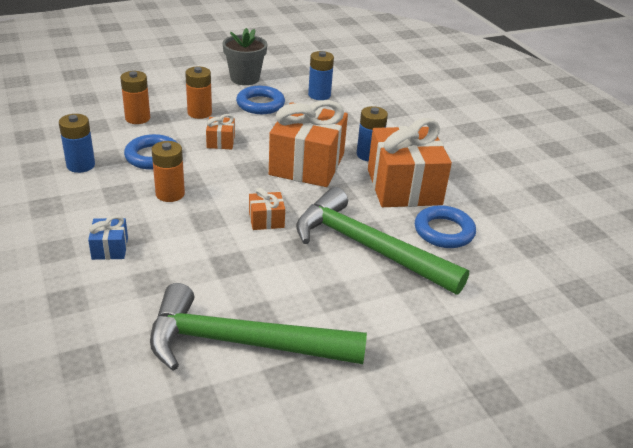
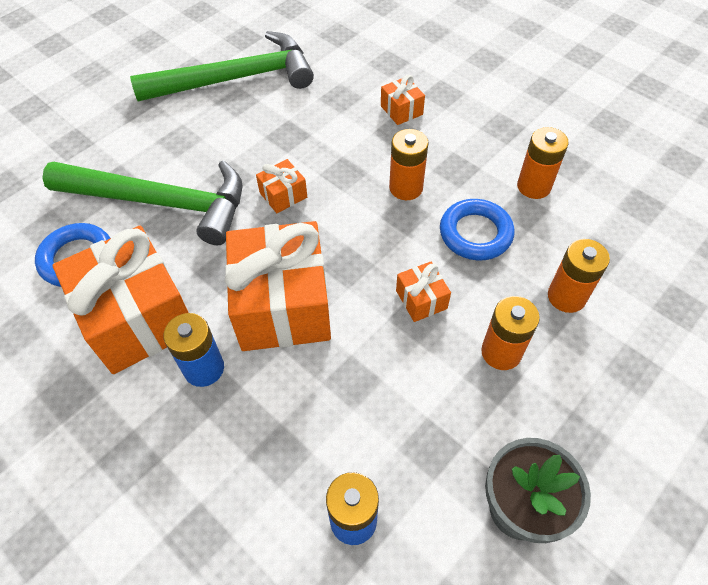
camera: 160 degrees right, 20 degrees up
(81, 165) = (533, 186): blue battery -> orange battery
(110, 248) = (401, 110): blue gift -> orange gift
(260, 104) = (433, 427): blue ring -> none

